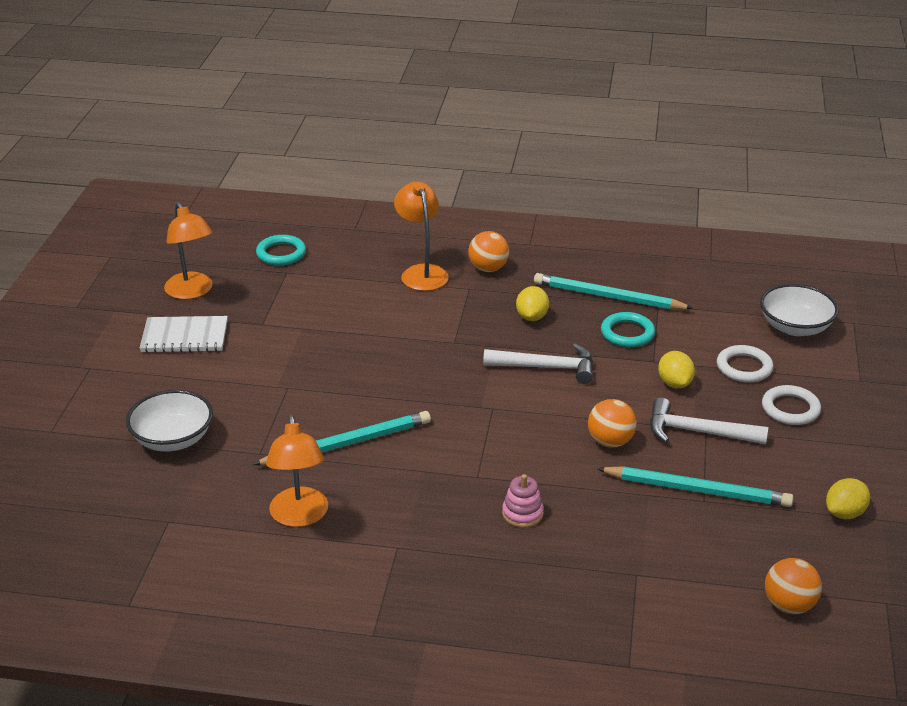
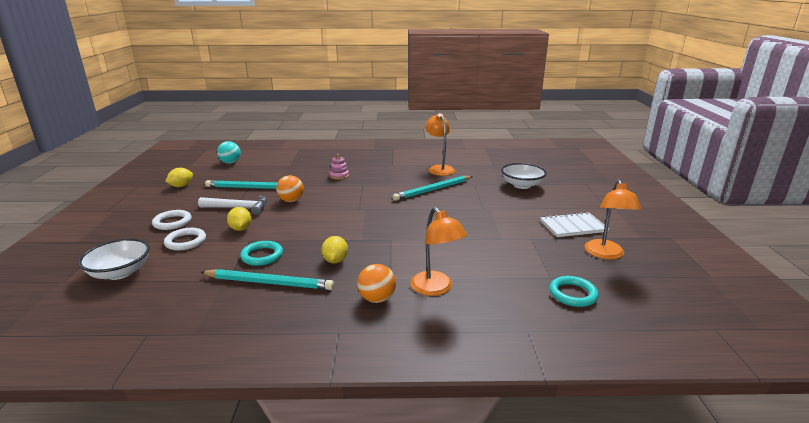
camera: 170 degrees right, 10 degrees down
(192, 292) = (606, 254): orange lamp -> orange lamp turned 135 degrees counterclockwise
(547, 367) = (325, 230): white hammer -> none
(789, 605) = (230, 163): orange ball -> turquoise ball

